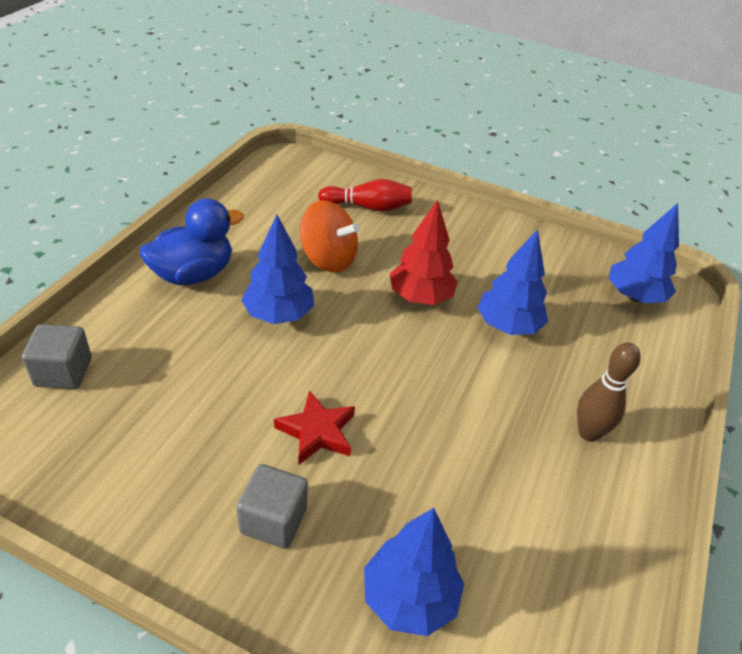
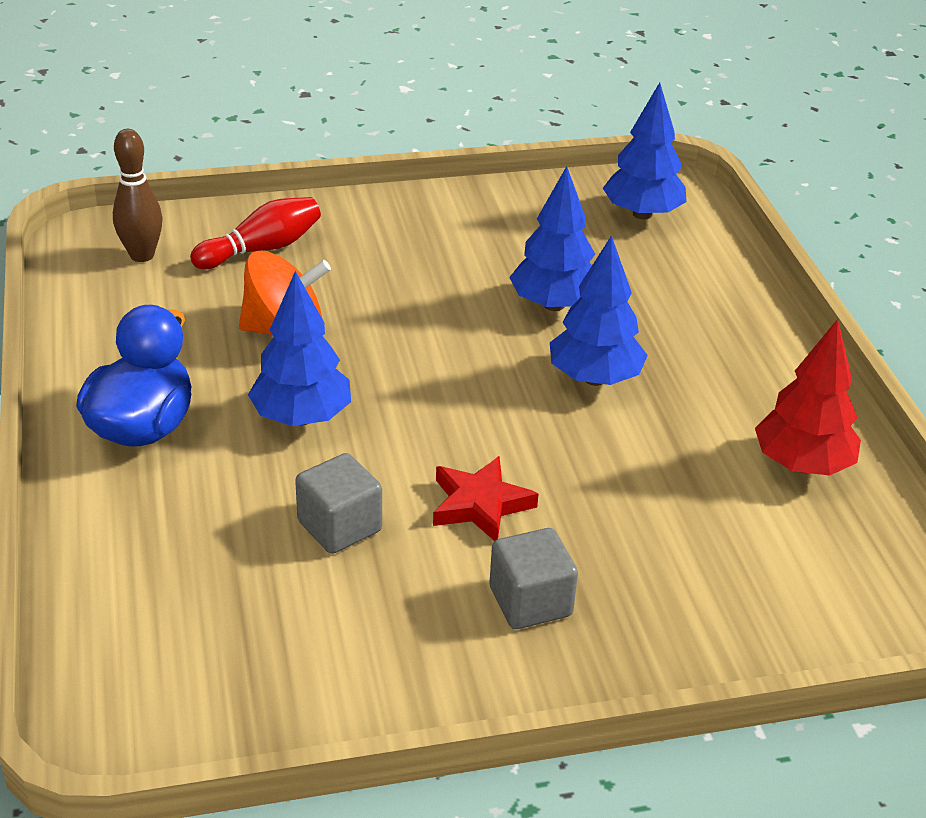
camera: 35 degrees left, 5 degrees down
(63, 372) = (124, 609): grey cube -> grey cube (339, 526)
(409, 598) = (717, 586): blue tree -> blue tree (594, 378)
(420, 297) = (434, 320): red tree -> red tree (802, 465)
(588, 433) = (725, 365): brown bowling pin -> brown bowling pin (142, 255)

